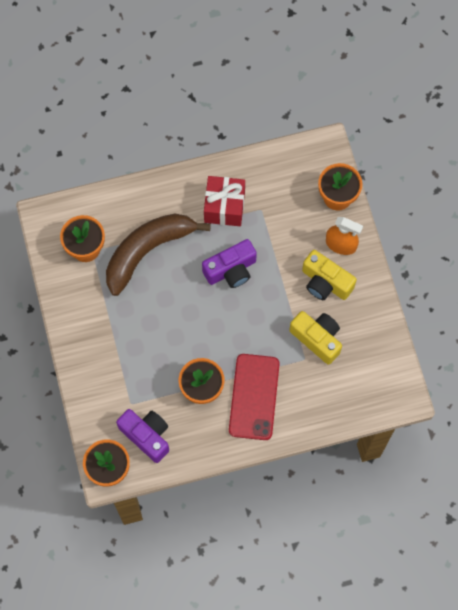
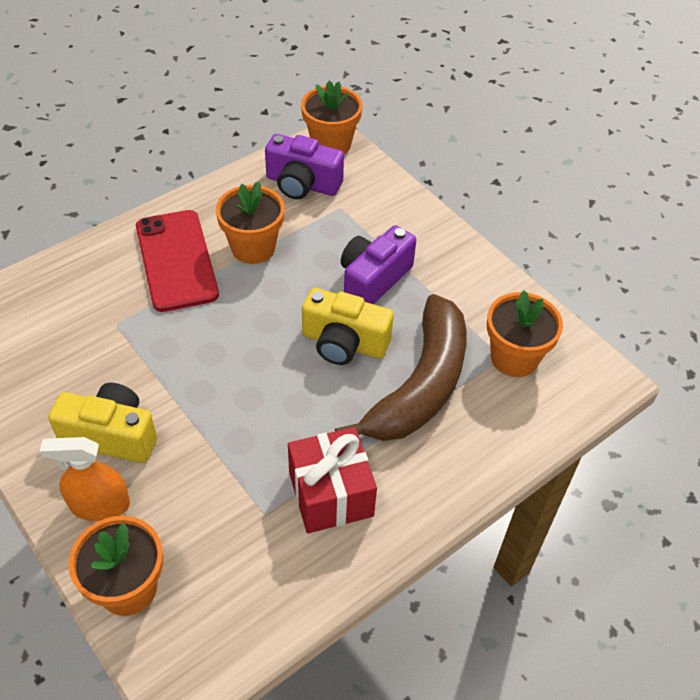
camera: 155 degrees right, 20 degrees down
(231, 270) = (276, 402): purple camera -> purple camera (373, 280)
(317, 339) = (103, 354): yellow camera -> yellow camera (344, 343)

